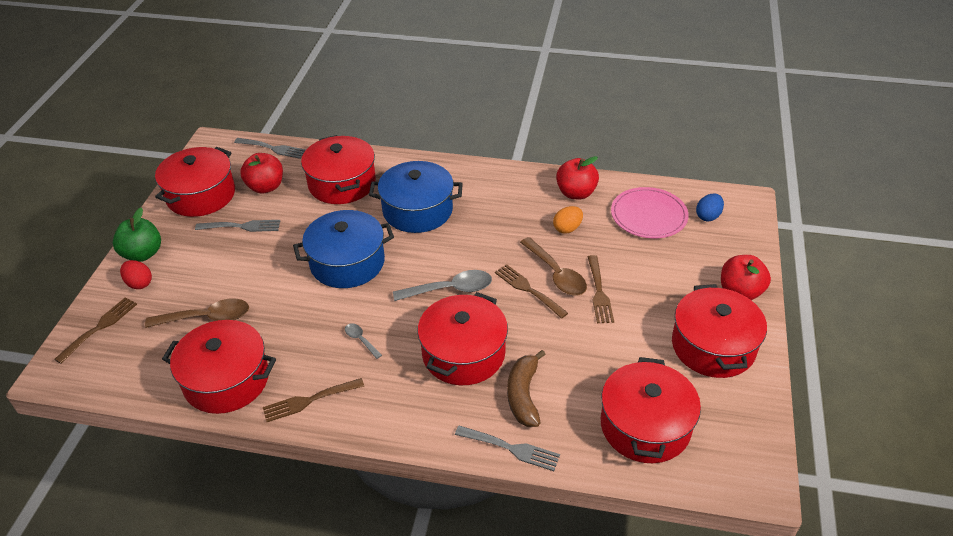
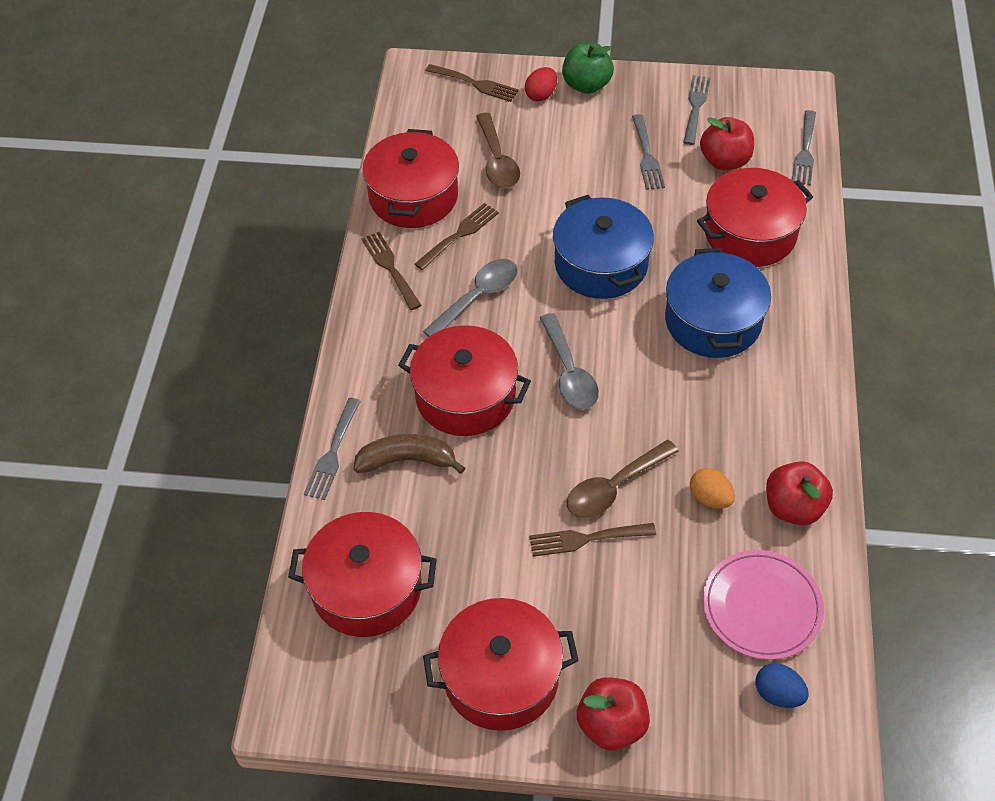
camera: 85 degrees right, 10 degrees up
(201, 195) = (695, 106): red pot -> grey fork
(361, 340) = (477, 297): grey spoon -> grey spoon, size x1.96
(528, 289) = (580, 456): brown fork -> brown fork (459, 234)

